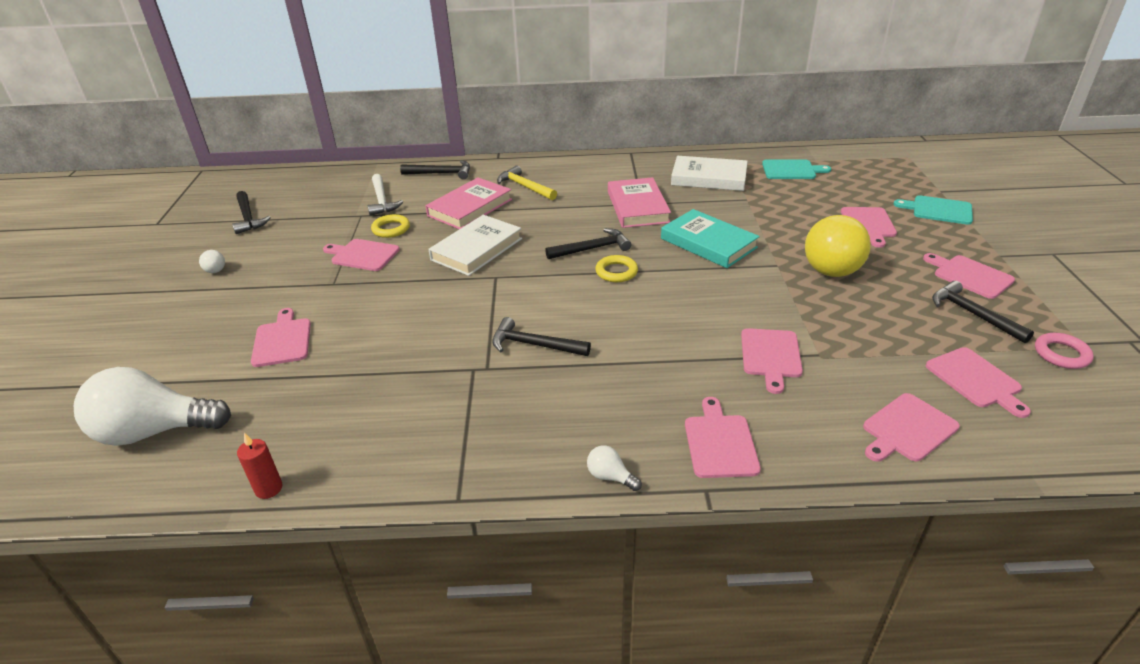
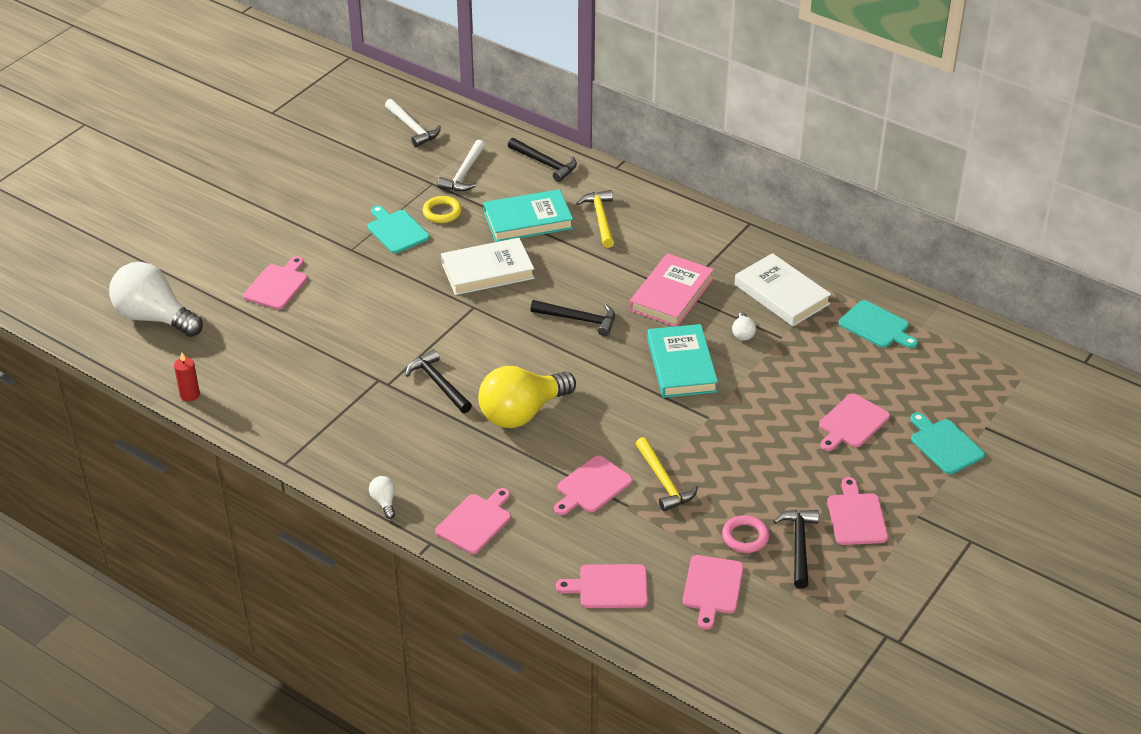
camera: 35 degrees right, 5 degrees up
(214, 268) = (280, 188): white light bulb -> white light bulb (743, 333)
(248, 218) = (344, 141): black hammer -> none
(305, 190) = (412, 128): none -> white hammer
(363, 255) = (396, 230): pink cutting board -> turquoise cutting board
(470, 207) = (528, 220): pink book -> turquoise book
(616, 272) = (570, 353): yellow ring -> none
(816, 322) = (664, 481): none -> yellow hammer
(831, 264) = (755, 442): yellow light bulb -> yellow light bulb (522, 413)
(1061, 354) = (812, 611): pink ring -> pink ring (745, 537)

